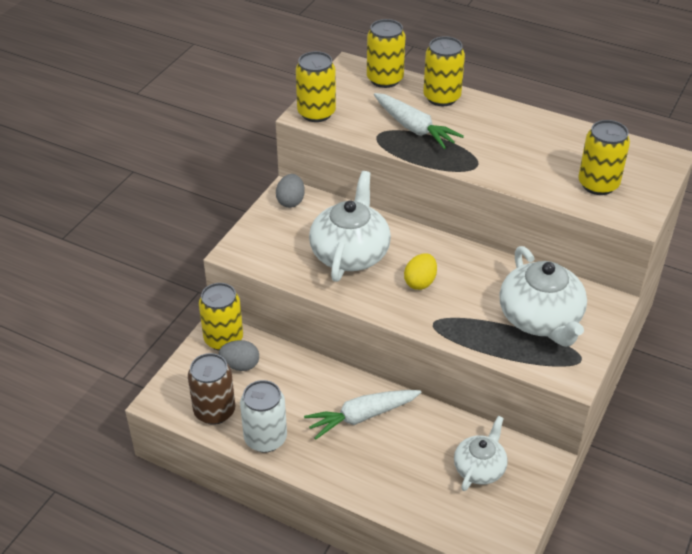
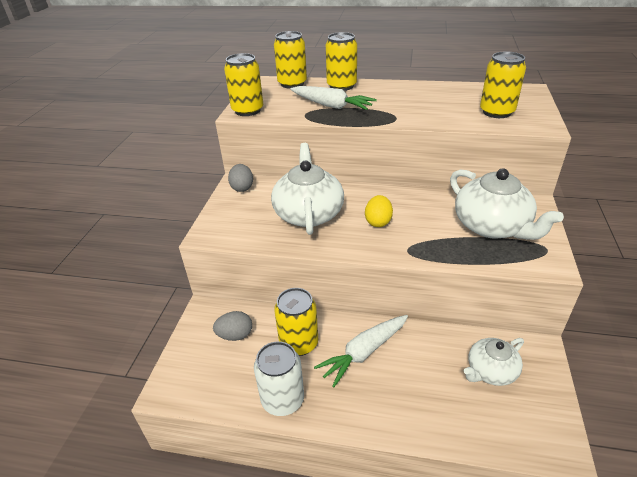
camera: 15 degrees left, 5 degrees down
(214, 411) = (224, 386): brown can -> none
(223, 339) = (212, 316): yellow can -> yellow can (299, 343)
(480, 468) = (490, 371): white teapot -> white teapot turned 135 degrees counterclockwise

